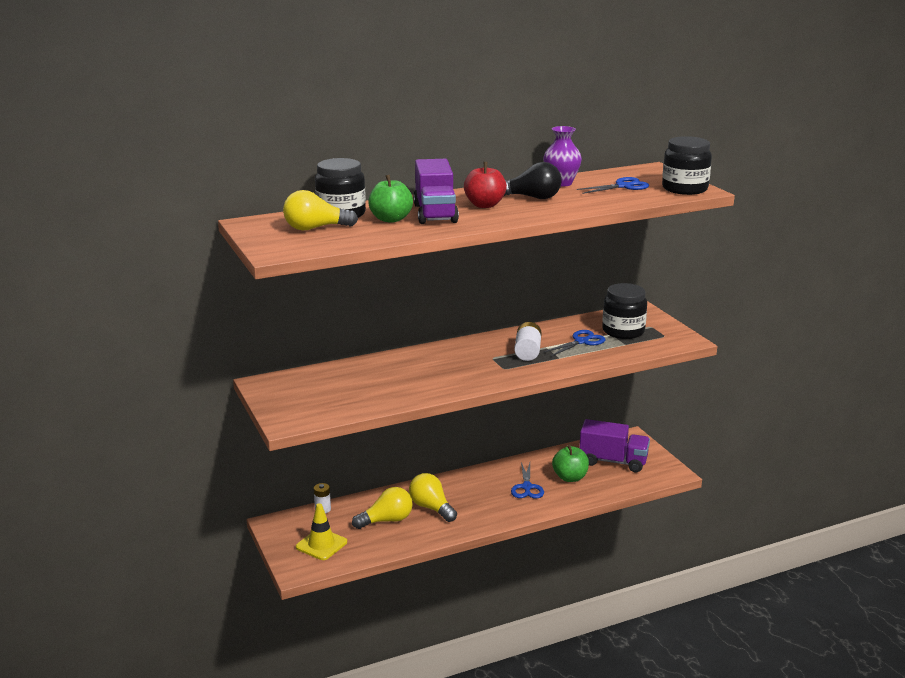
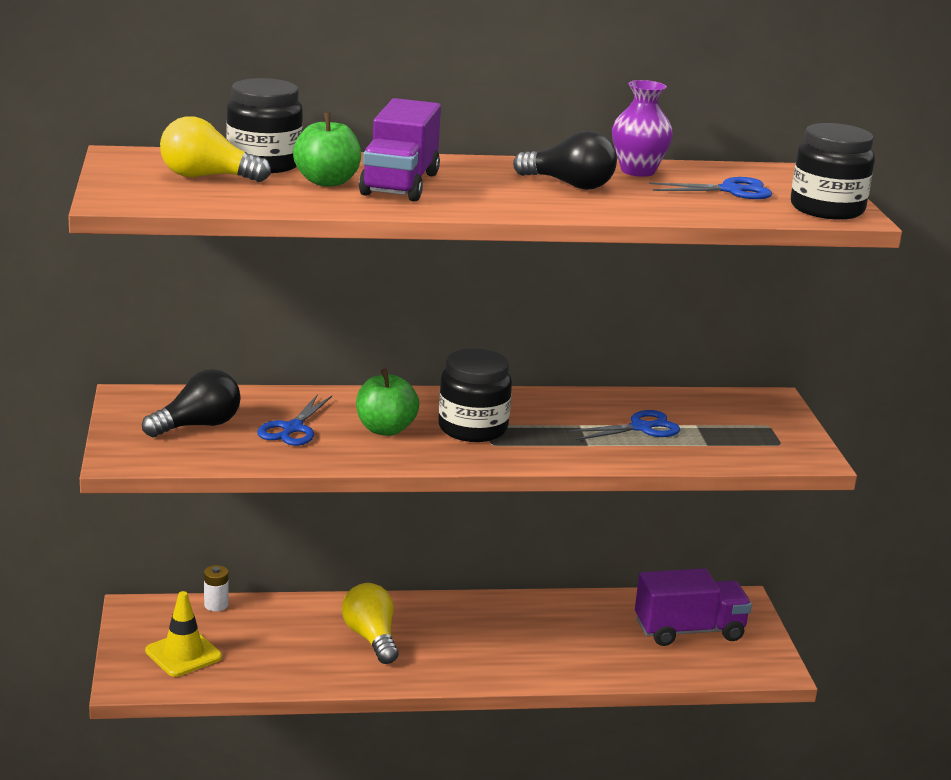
camera: 15 degrees right, 0 degrees up
(319, 393) = (198, 426): none -> black light bulb
(387, 520) = (296, 641): yellow light bulb -> none
(484, 205) = (486, 184): red apple -> none
(527, 352) = (546, 427): white battery -> none
(527, 487) = (531, 640): blue scissors -> blue scissors (293, 428)
(570, 477) = (607, 640): green apple -> green apple (385, 429)
(613, 461) = (689, 631): purple truck -> purple truck turned 45 degrees counterclockwise
(623, 331) = (719, 425): black jar -> black jar (472, 428)

